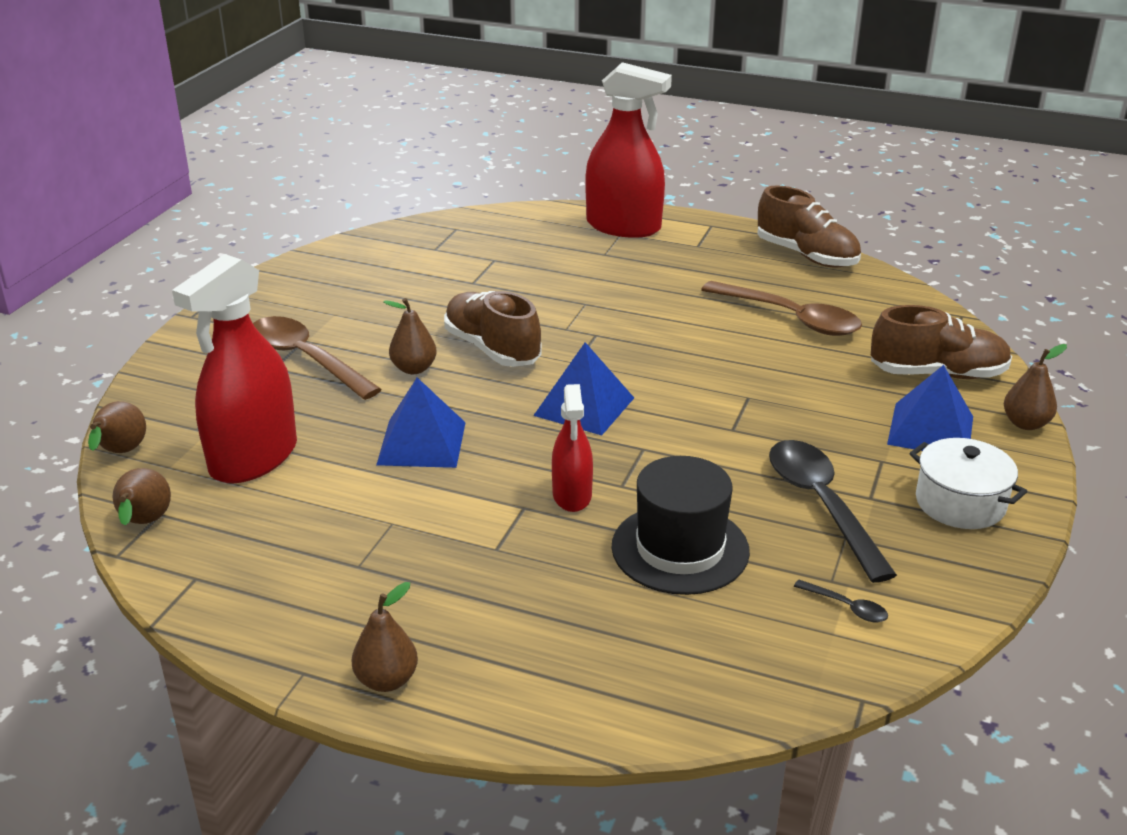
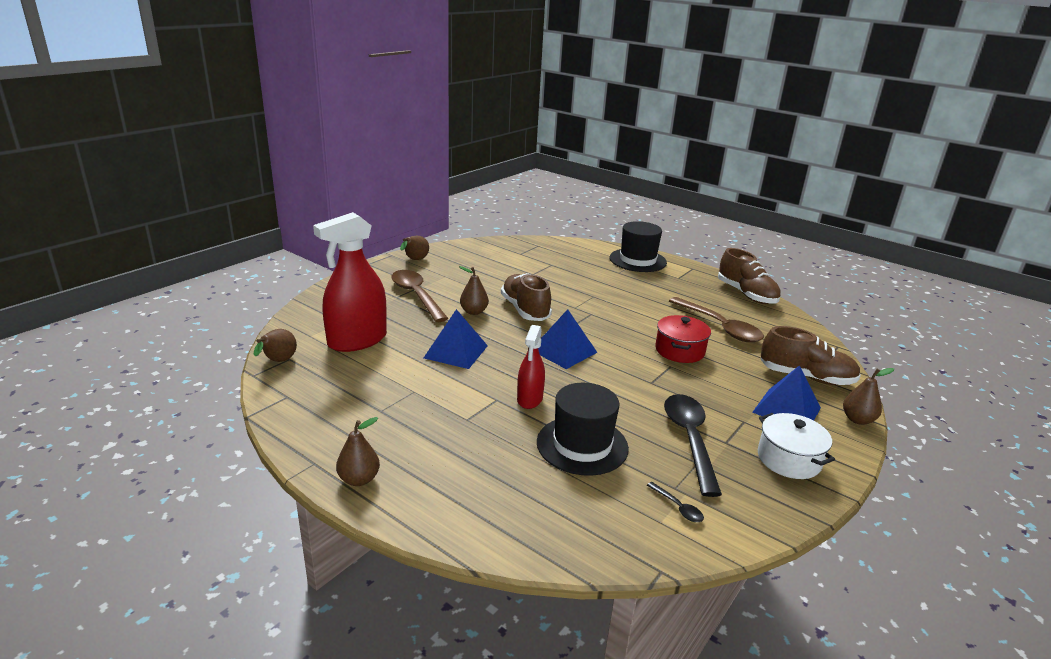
camera: 15 degrees right, 5 degrees down
(121, 453) = (289, 323): brown pear -> brown pear (415, 260)
(623, 226) = (637, 260): red spray bottle -> black hat
(750, 369) = (679, 350): none -> red pot

